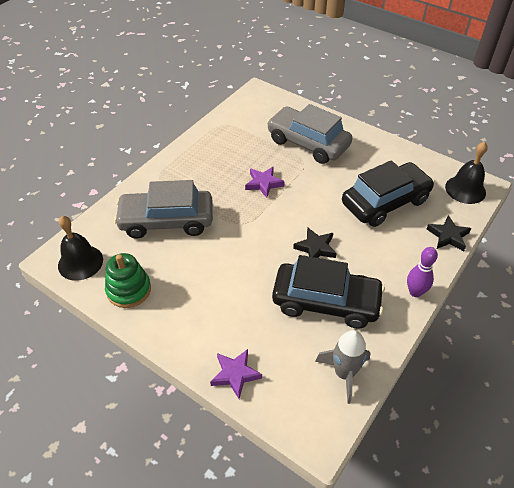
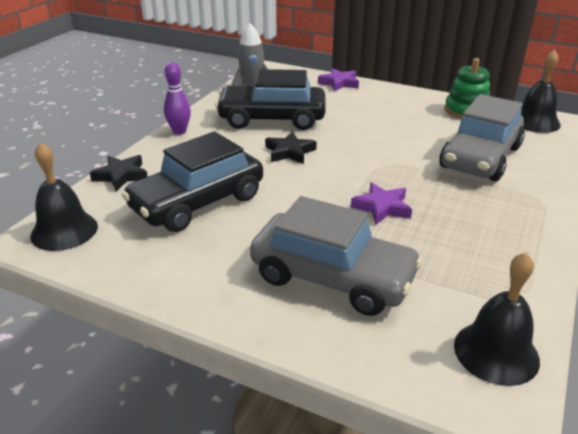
camera: 170 degrees right, 15 degrees down
(166, 221) = (480, 157): grey car -> grey car turned 135 degrees clockwise
(248, 106) = (496, 352): none -> black bell

